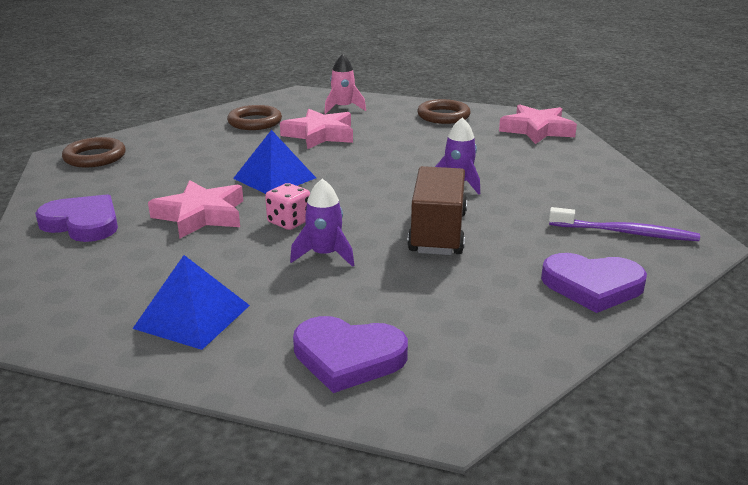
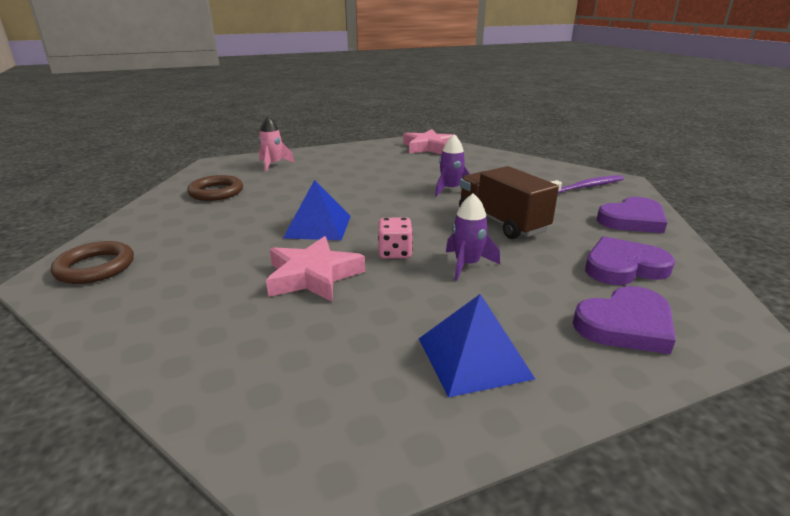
camera: 40 degrees left, 0 degrees up
(82, 223) = (203, 331): purple heart -> purple heart (623, 267)
(320, 135) = (292, 186): pink star -> none
(443, 116) = (356, 153): brown ring -> none

